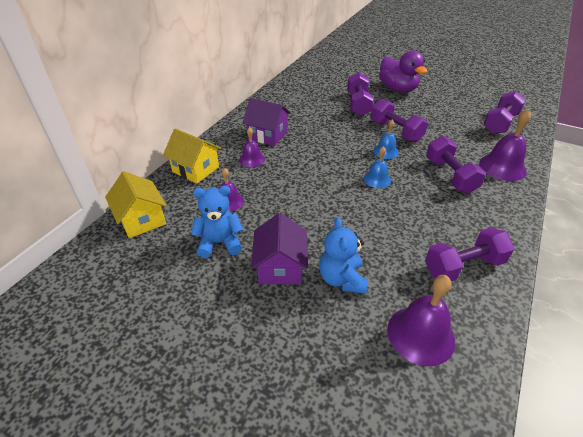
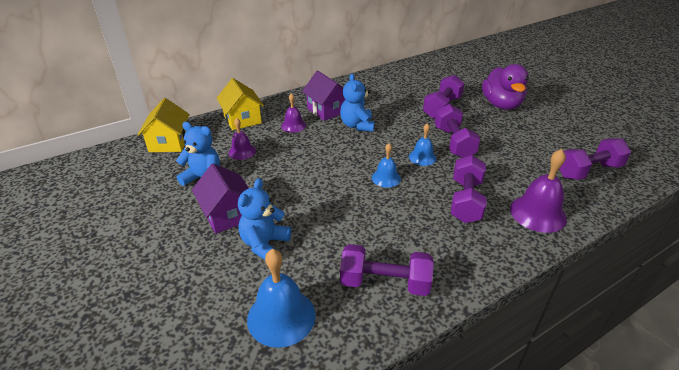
camera: 30 degrees right, 5 degrees down
(280, 267) = (227, 214): purple house -> purple house turned 60 degrees counterclockwise
(307, 141) = (357, 125): none -> blue teddy bear
(421, 334) = (281, 316): purple bell -> blue bell

